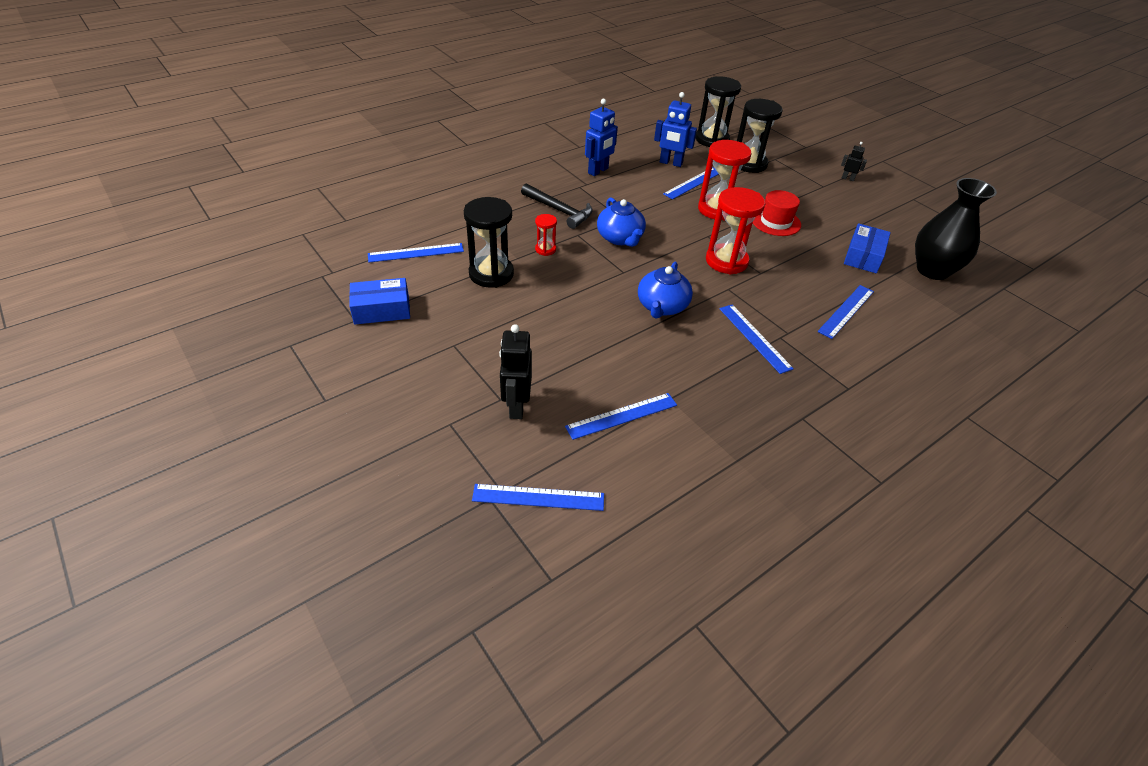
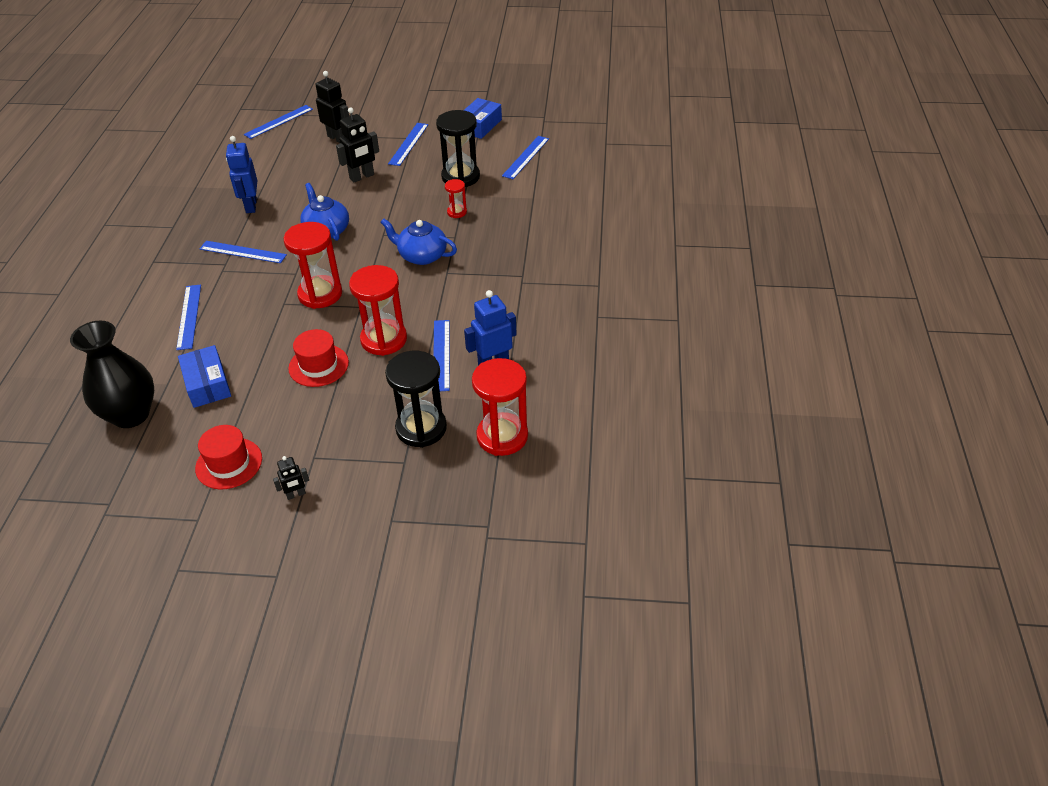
camera: 135 degrees right, 0 degrees up
(559, 210) = (499, 244): black hammer -> none
(563, 337) = (362, 177): none -> black robot
(598, 171) = (535, 302): blue robot -> blue robot (251, 206)
(622, 416) = (278, 167): blue ruler -> blue ruler (408, 144)
(712, 140) = (502, 436): black hourglass -> red hourglass
(877, 210) = (229, 463): none -> red hat

